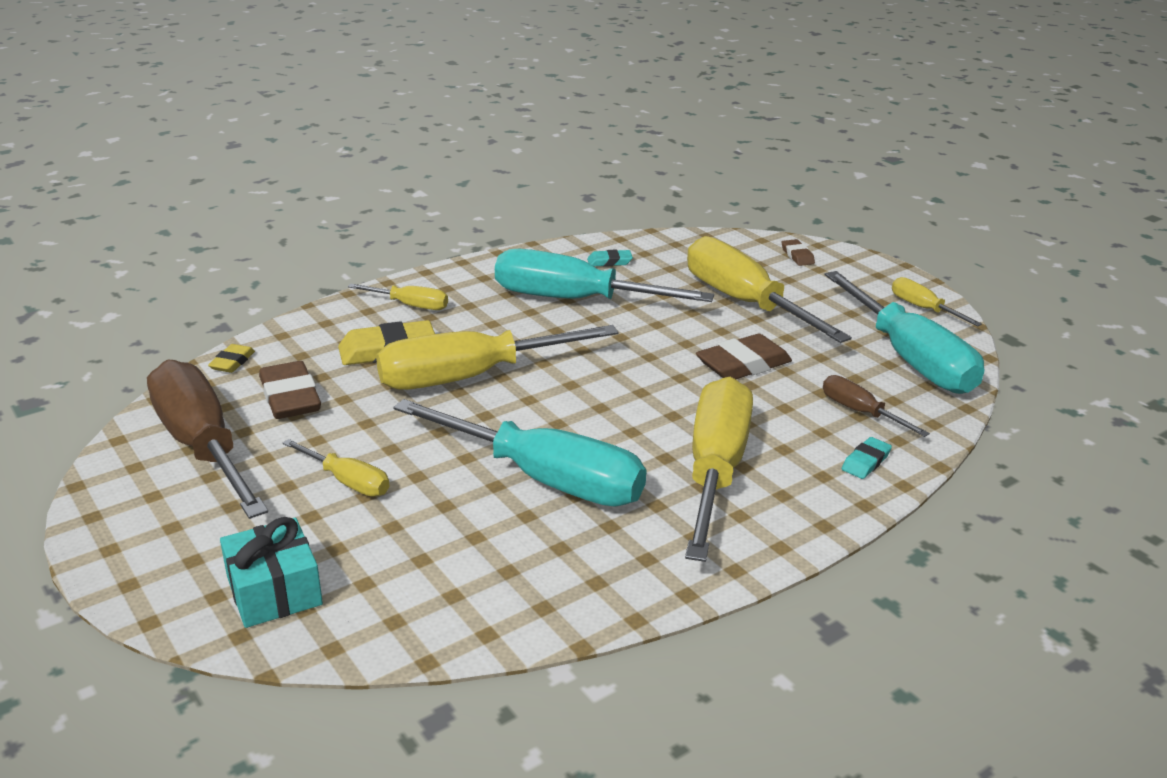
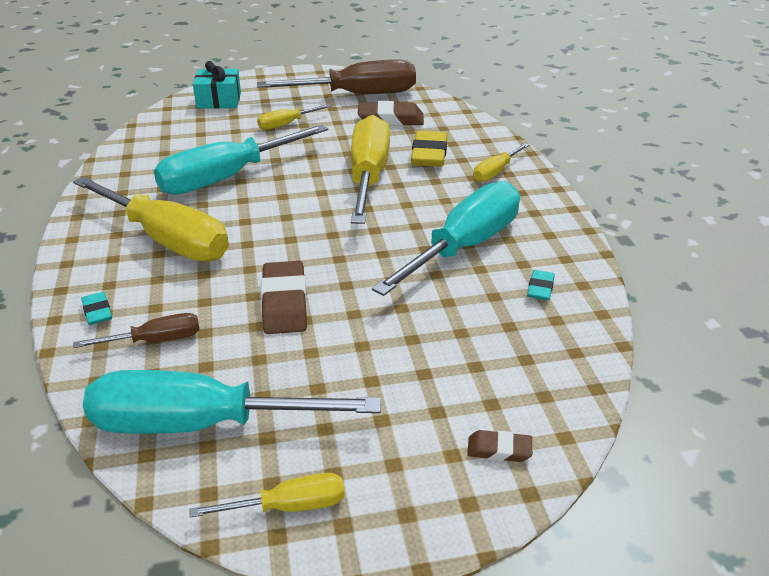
camera: 115 degrees right, 5 degrees up
(232, 362) = (447, 108): yellow eraser -> none
(745, 303) = (398, 350): yellow screwdriver -> none

